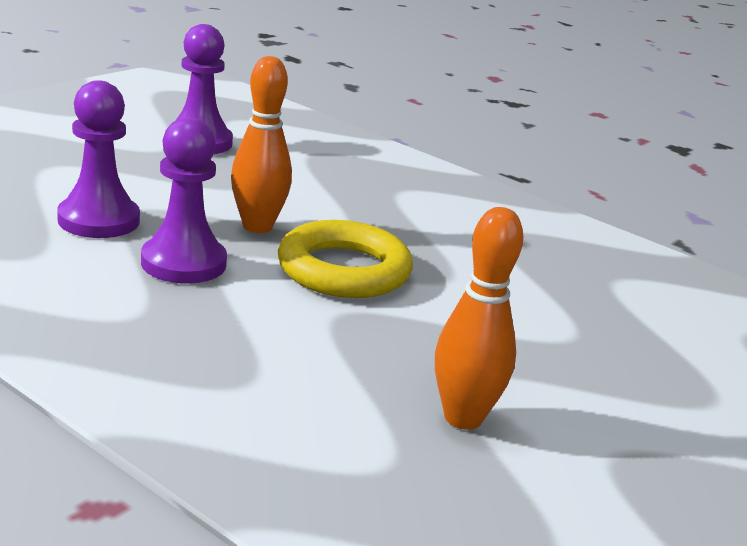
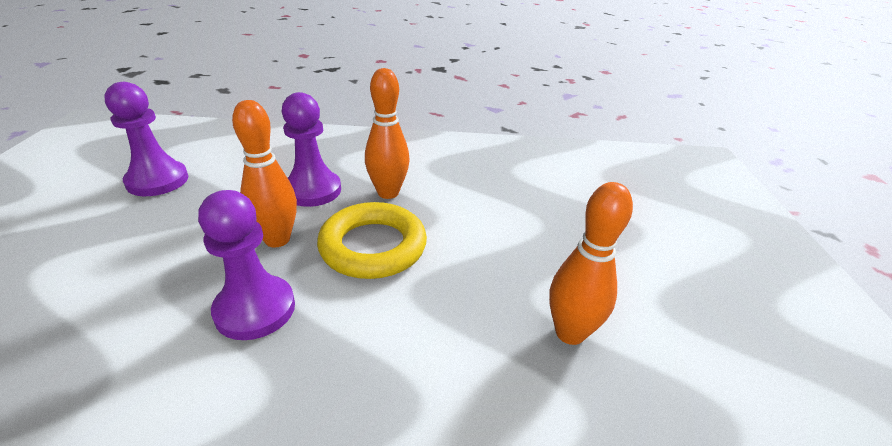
camera: 35 degrees left, 10 degrees up
(98, 220) = (138, 305): purple pawn -> purple pawn (312, 190)
(419, 238) = (388, 193): none -> orange bowling pin

